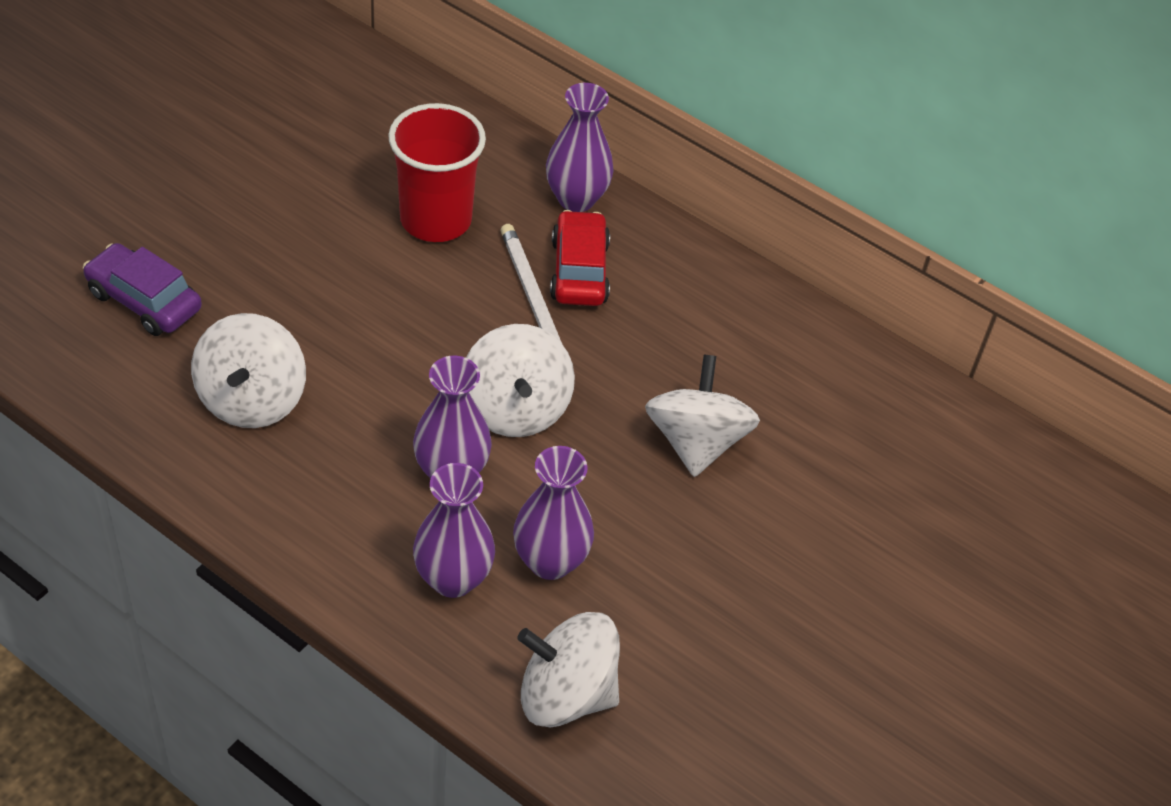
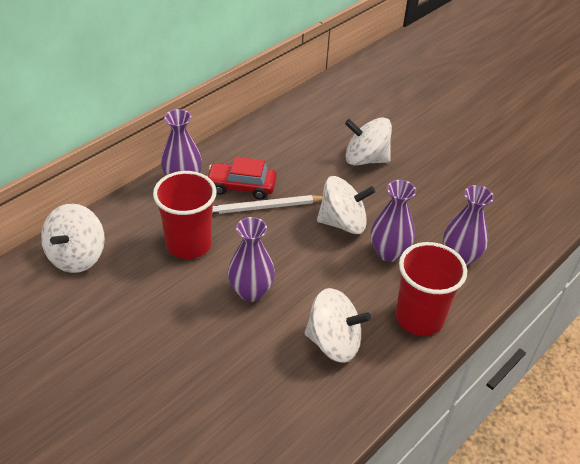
camera: 80 degrees left, 5 degrees down
(144, 301) = (242, 402): purple car -> none
(308, 511) = (419, 317): none -> red cup
(550, 561) = (444, 219): purple vase -> purple vase (251, 292)
(566, 694) = (522, 222): white spinning top -> white spinning top (77, 256)

